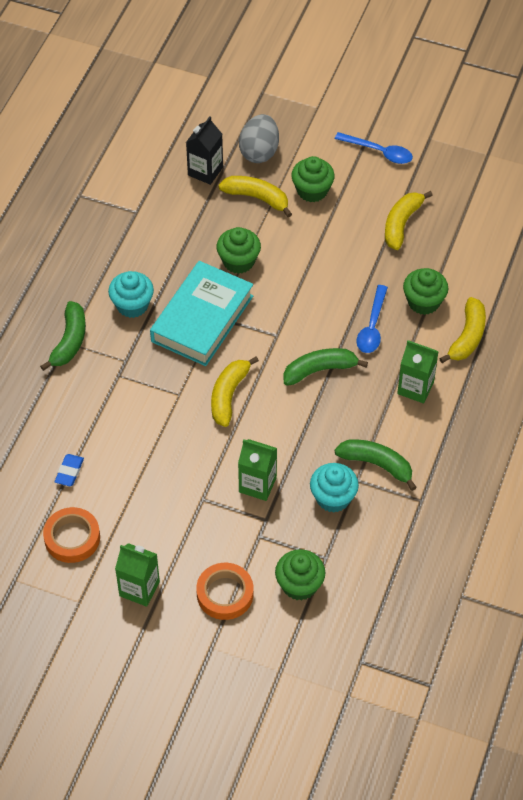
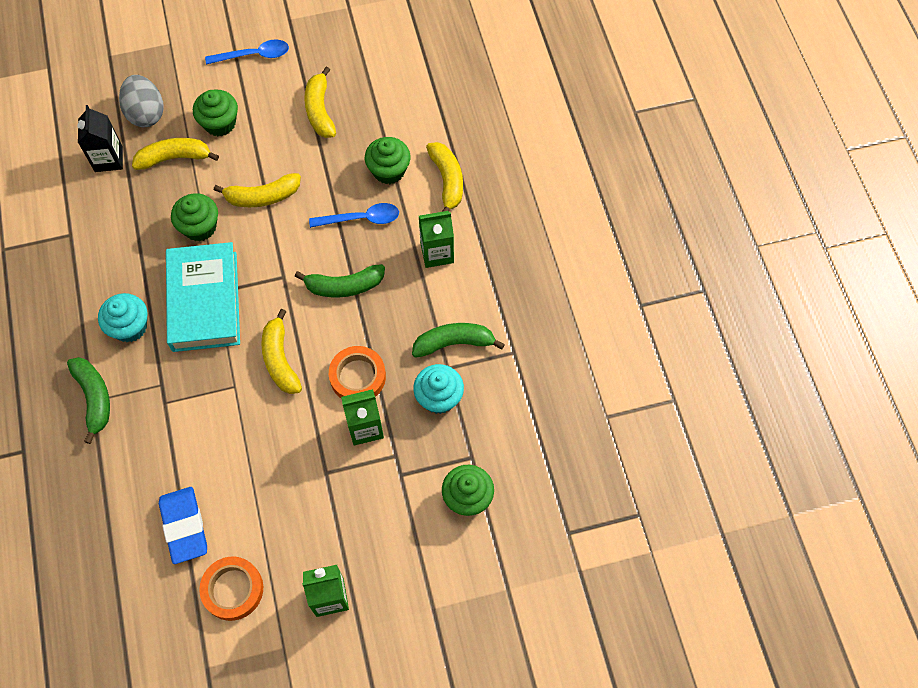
camera: 35 degrees left, 10 degrees up
(69, 472) = (184, 526): blue eraser -> blue eraser, size x1.80
(225, 594) = (409, 550): orange tape -> orange tape (358, 376)
(305, 265) = (262, 197): none -> yellow banana
(320, 370) = (344, 286): green banana -> green banana turned 135 degrees counterclockwise
(372, 326) = (361, 219): blue spoon -> blue spoon turned 75 degrees counterclockwise

